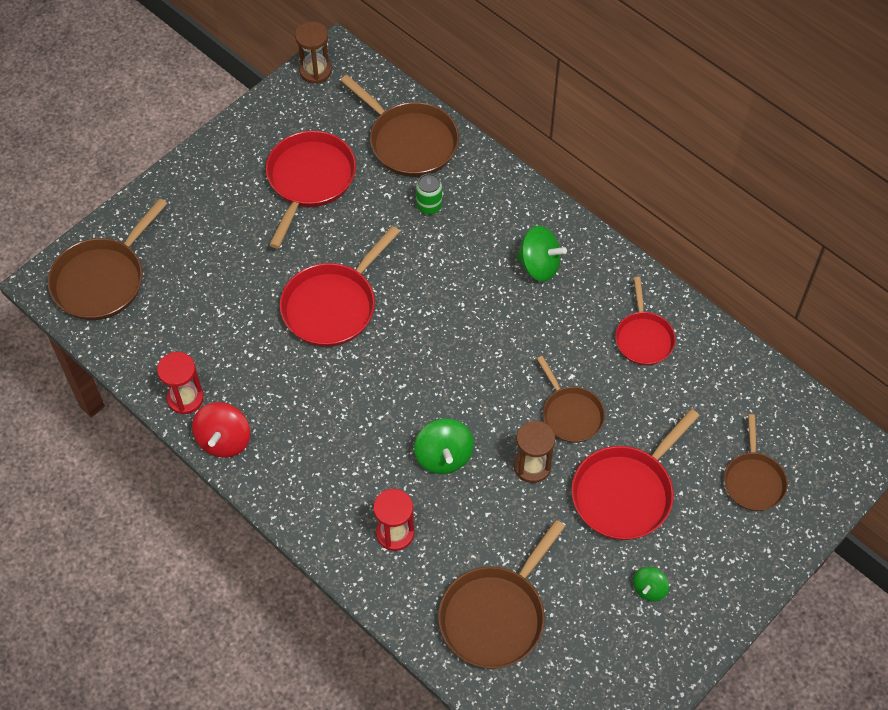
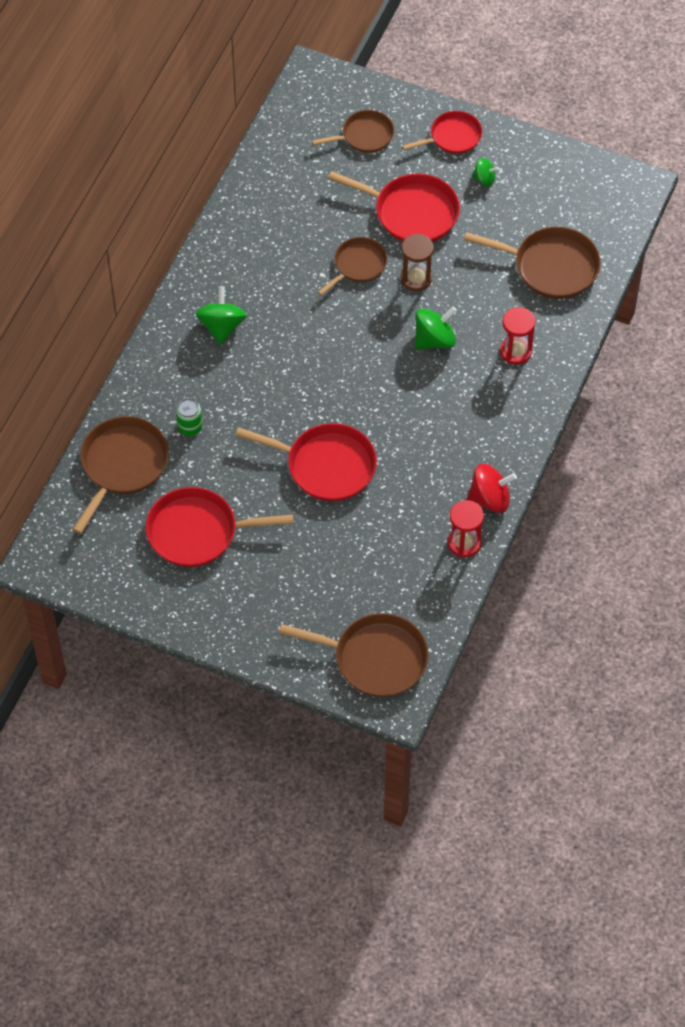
camera: 110 degrees left, 0 degrees up
(315, 71) = (64, 574): brown hourglass -> none
(643, 338) = (264, 235): red pan -> red pan (452, 137)

